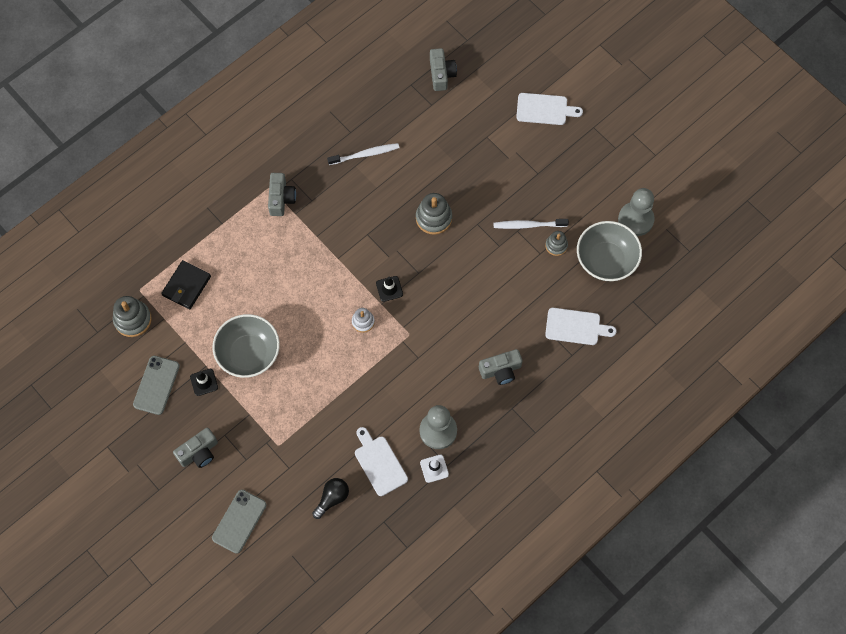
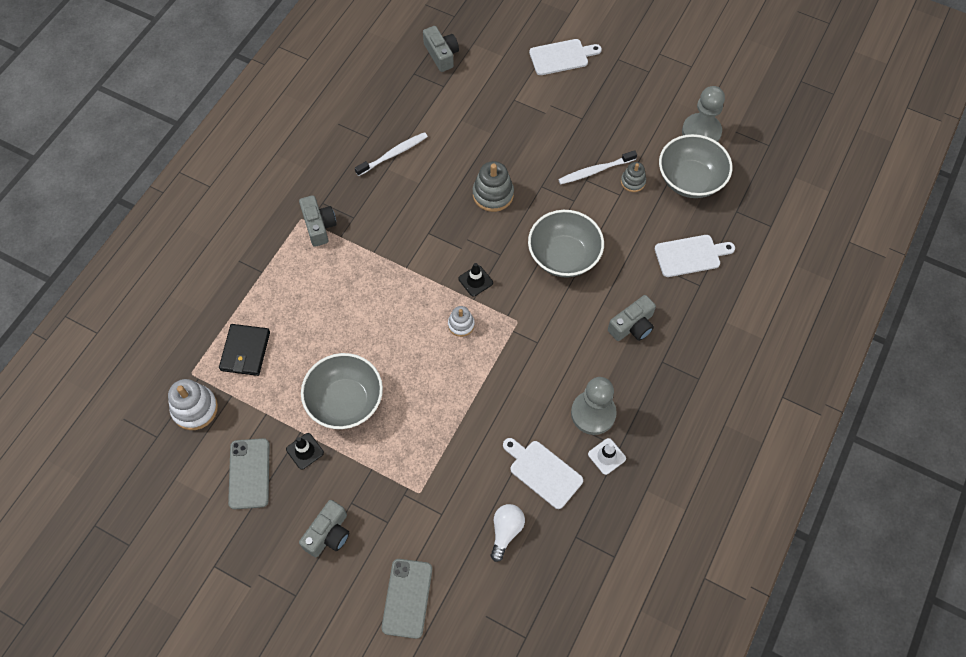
camera: 20 degrees left, 5 degrees down
(133, 319) = (195, 409): grey stacking toy -> white stacking toy
(332, 498) = (506, 531): black light bulb -> white light bulb
(470, 292) = (564, 256): none -> grey bowl

